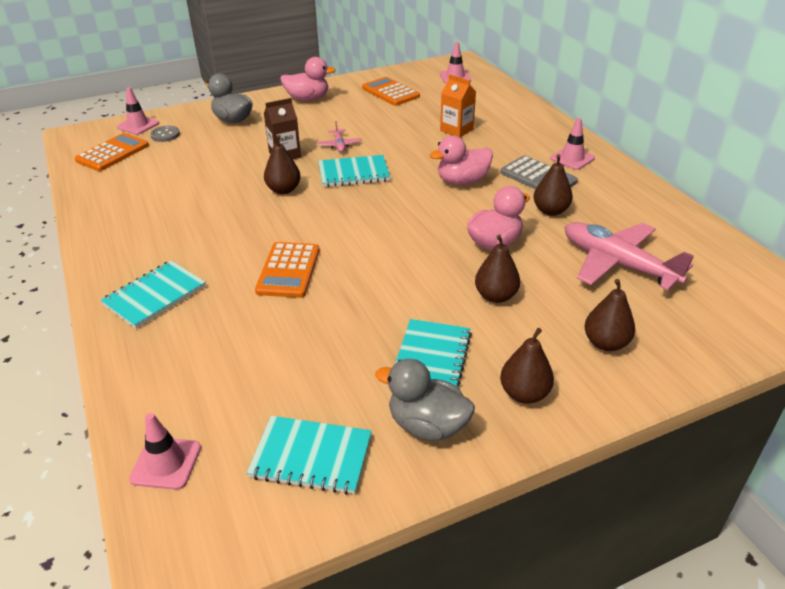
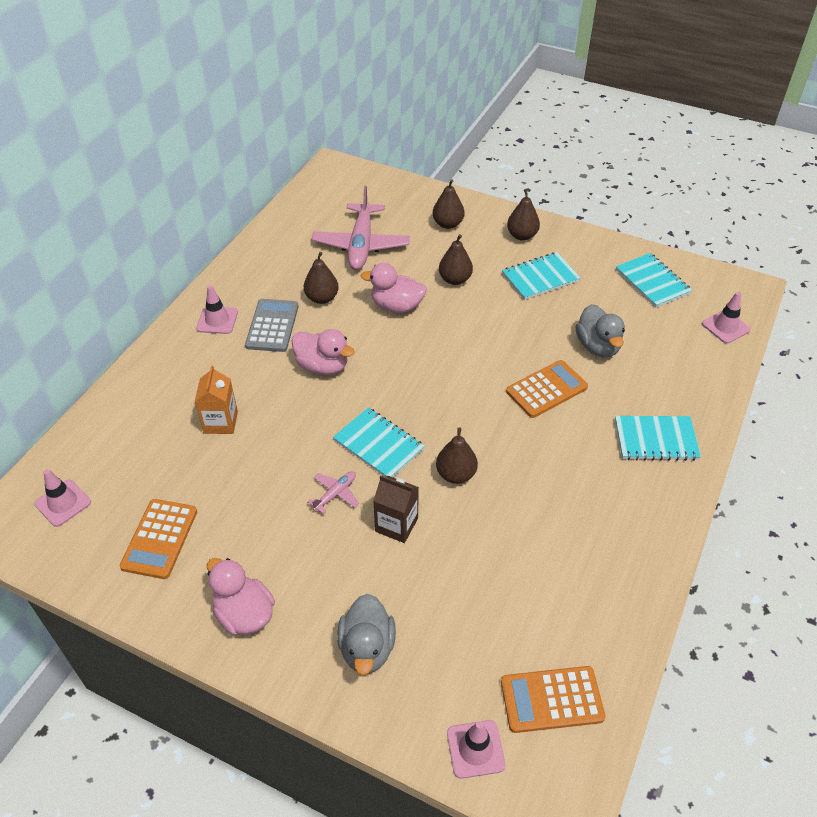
camera: 130 degrees left, 10 degrees up
(165, 135) = (465, 687): grey button -> none
(427, 425) = (584, 256): grey duck -> grey duck (597, 346)

